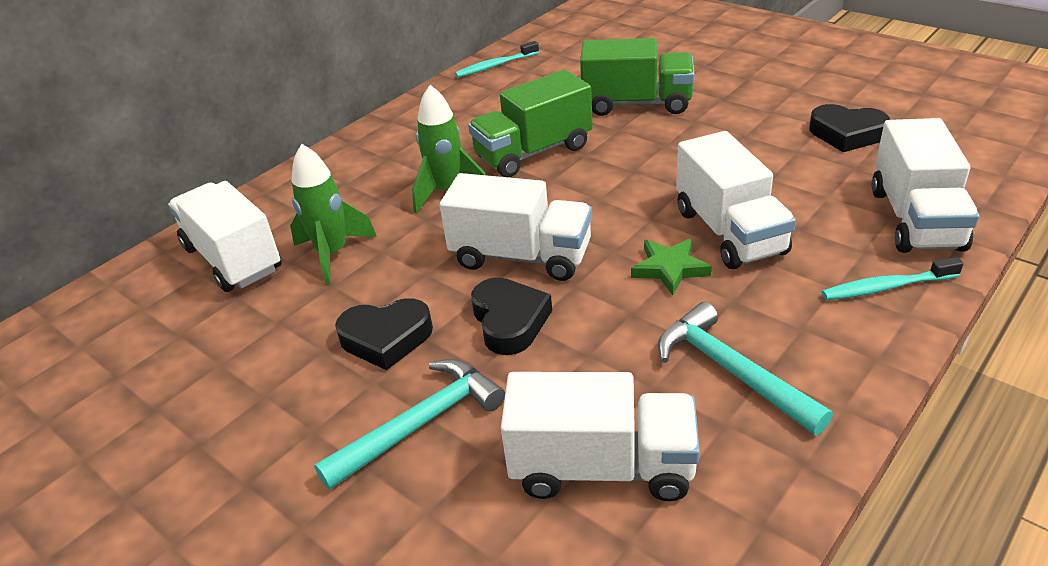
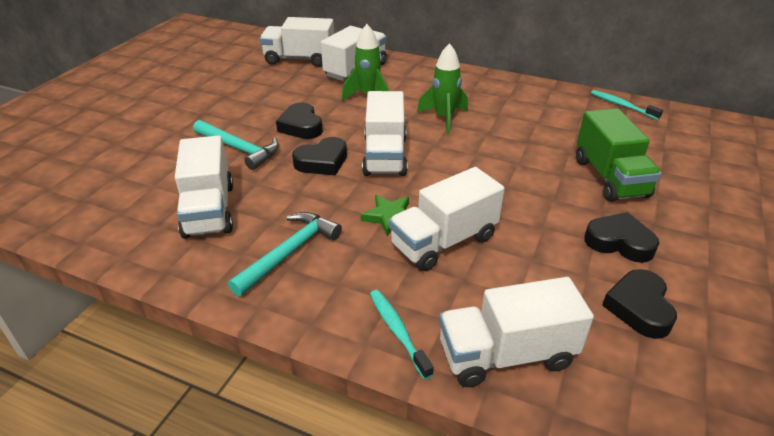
camera: 70 degrees right, 0 degrees up
(127, 325) = (299, 59): none -> white truck
(533, 152) = (508, 141): green truck -> none
(749, 123) = (619, 242): none -> black heart

